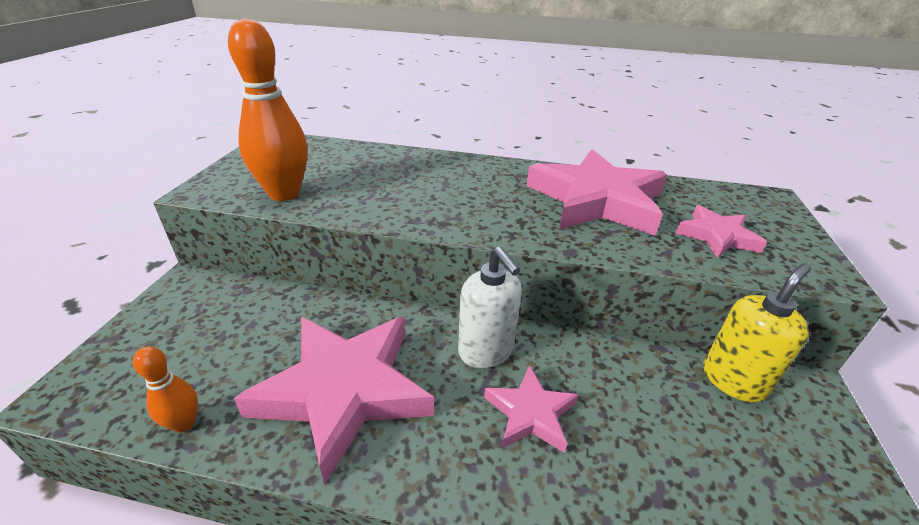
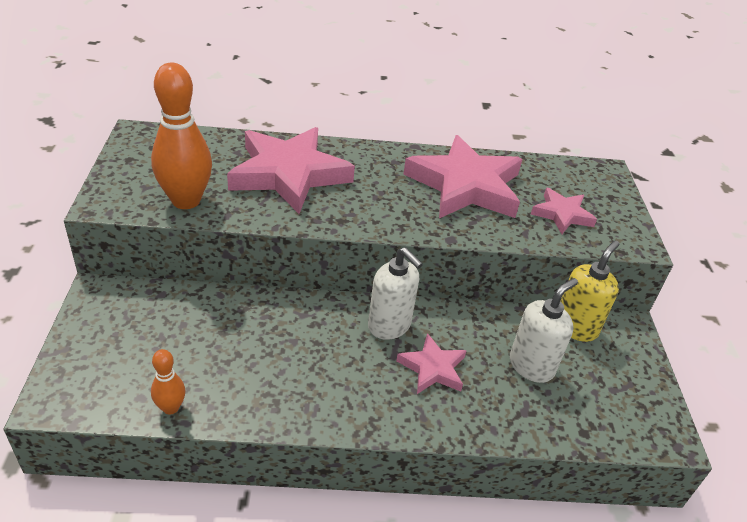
camera: 15 degrees left, 5 degrees up
(344, 391) = (286, 369): pink star -> pink star (288, 174)
(670, 427) = (531, 366): none -> white soap dispenser

